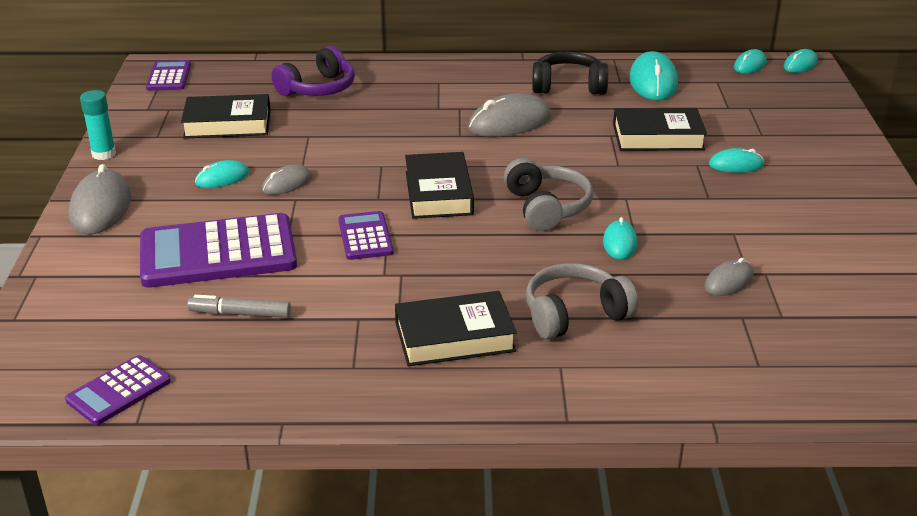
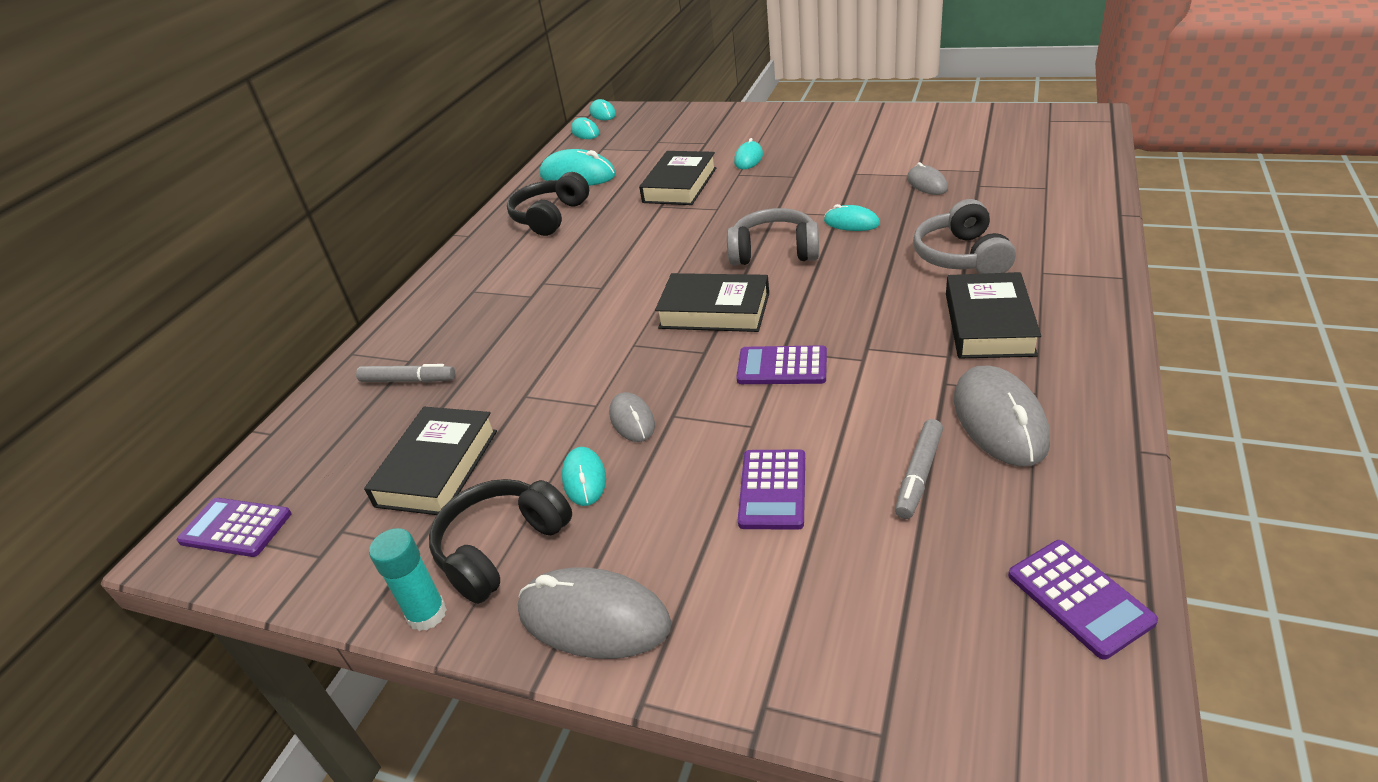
camera: 65 degrees left, 5 degrees up
(156, 164) = (501, 548): none -> black headphones
(218, 253) = (773, 490): purple calculator -> purple calculator, size x0.51
(318, 88) = (408, 380): purple headphones -> grey marker
(510, 122) = (597, 255): grey mouse -> grey mouse (999, 420)

